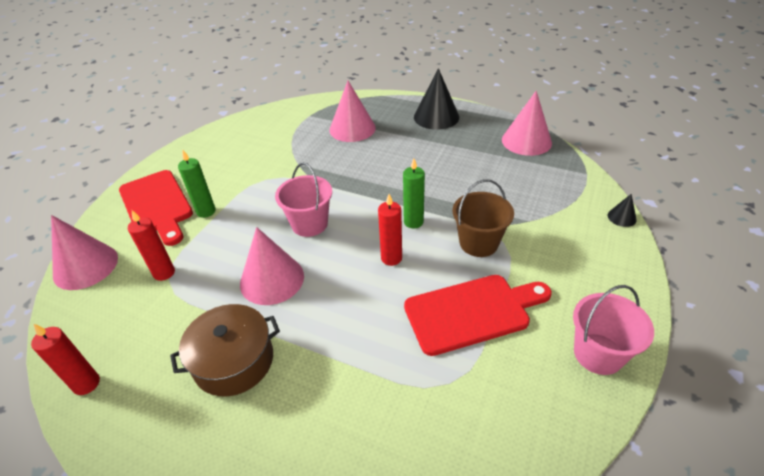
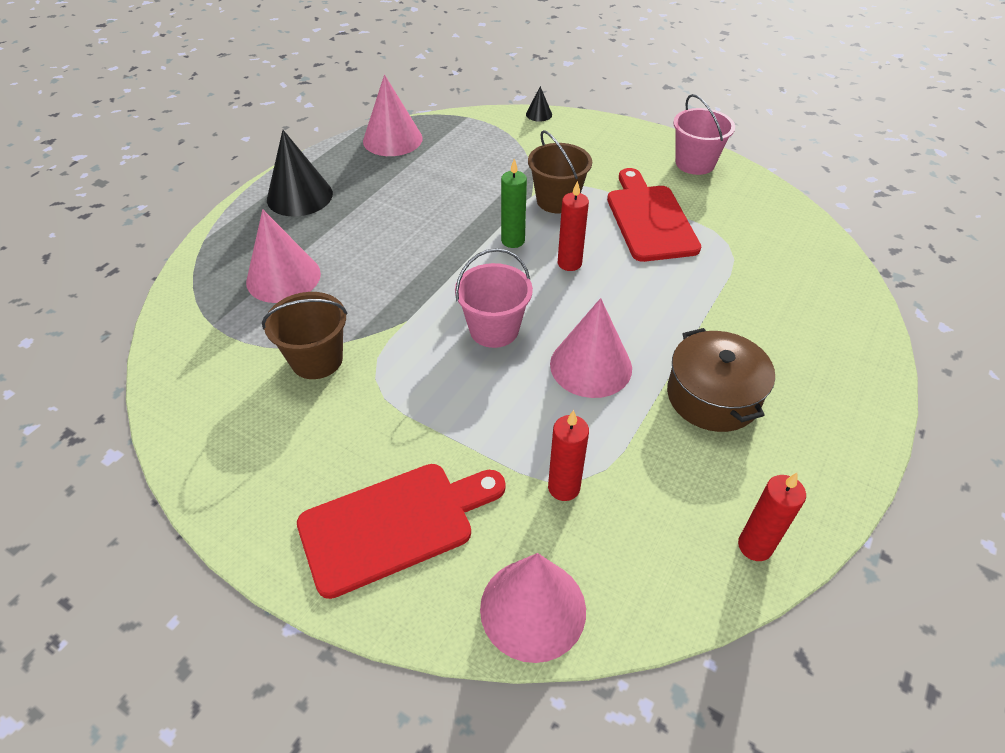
camera: 85 degrees left, 5 degrees up
(206, 211) = (434, 449): green candle -> none
(281, 155) = (317, 359): none -> brown bucket

